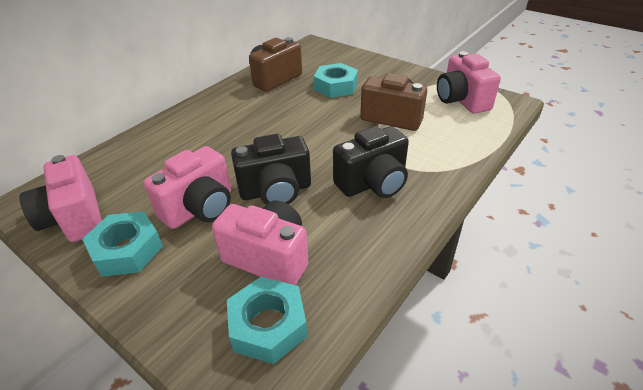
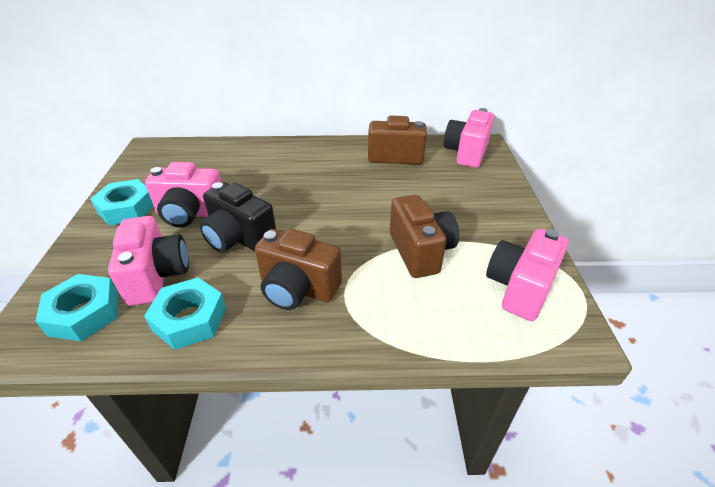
camera: 50 degrees right, 0 degrees up
(74, 218) = (144, 172): pink camera -> pink camera (466, 153)
(336, 86) = (428, 192): turquoise nut -> turquoise nut (190, 319)
(373, 183) = (298, 289): black camera -> brown camera

